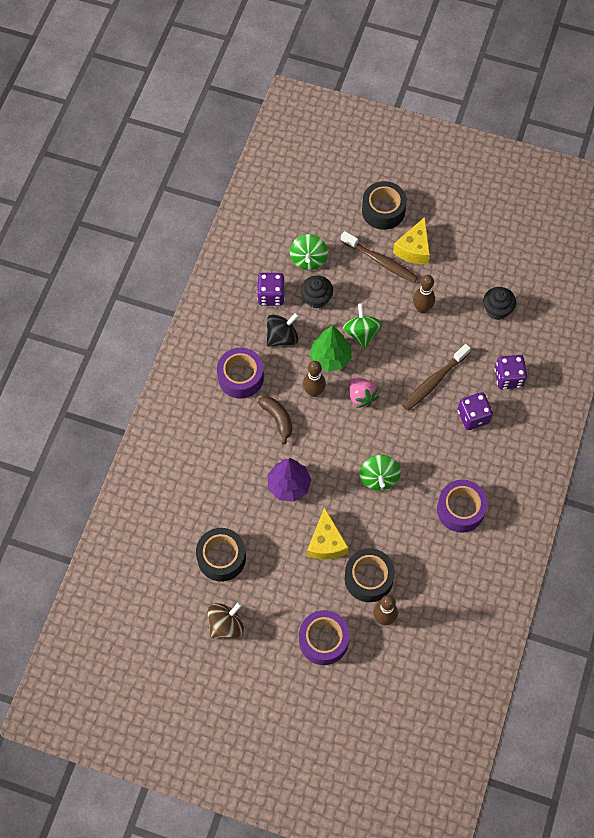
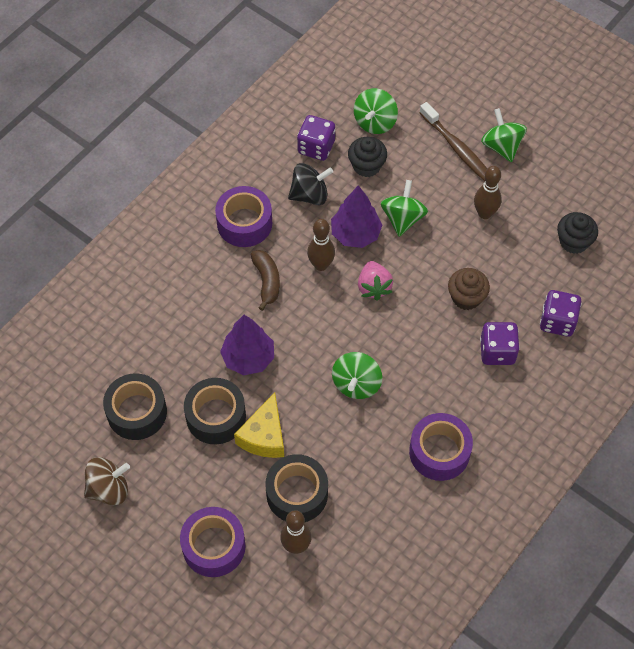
camera: 20 degrees right, 5 degrees down
(330, 358) = (355, 234): green tree -> purple tree
(383, 210) = (482, 96): black tape -> black tape (216, 416)
(414, 249) = (501, 146): yellow cheese -> green spinning top
(434, 381) = (466, 297): brown toothbrush -> brown cupcake

